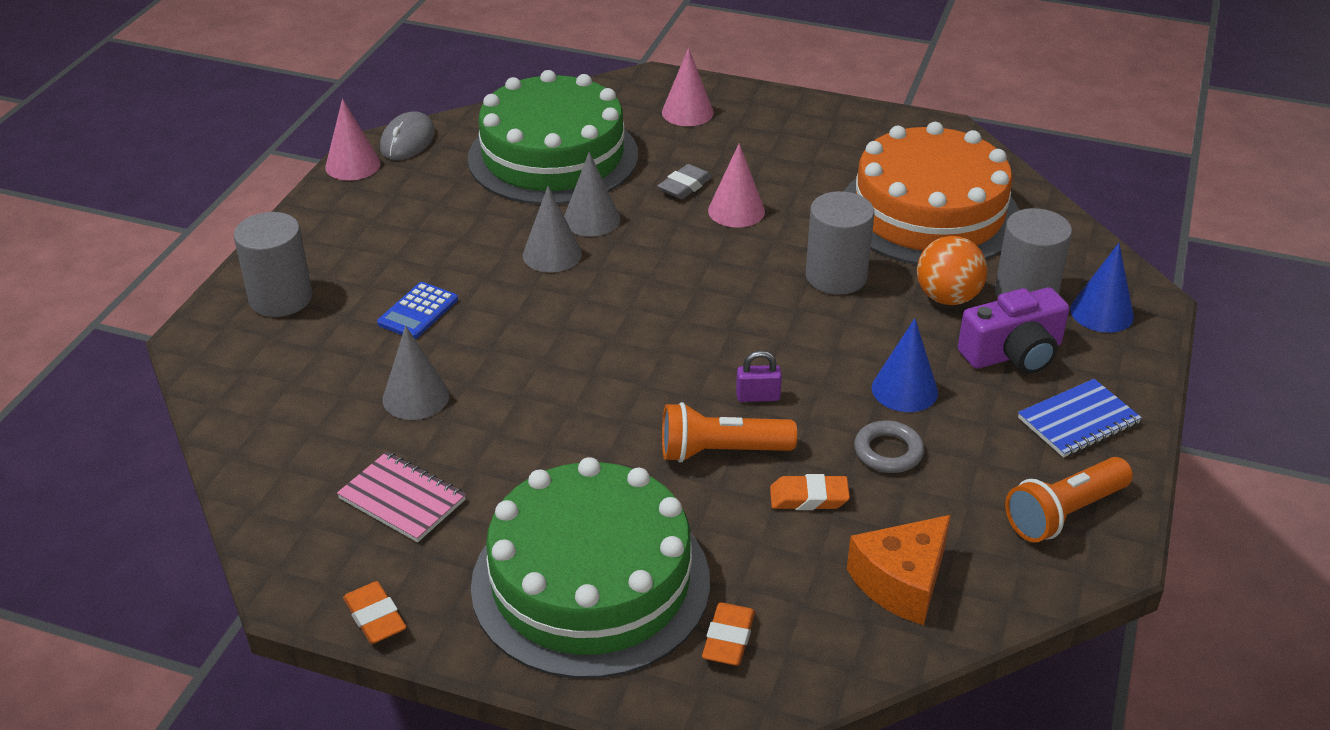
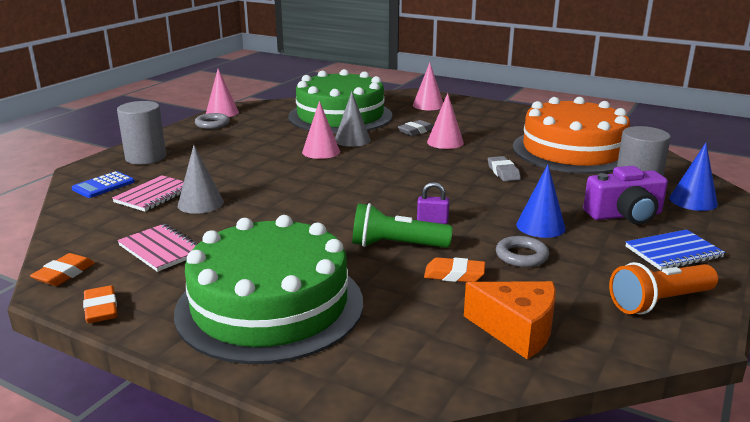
camera: 10 degrees right, 15 degrees down
(338, 387) = (154, 195): none -> pink notebook
(350, 199) = (212, 124): none -> grey ring
(407, 141) = (258, 106): grey mouse -> none
(418, 311) = (225, 168): blue calculator -> blue calculator (103, 185)
(552, 254) = (321, 151): grey cone -> pink cone
(720, 451) = (396, 245): orange flashlight -> green flashlight
(728, 639) = (363, 350): orange eraser -> orange eraser (64, 274)
(836, 276) = (503, 172): grey cylinder -> grey eraser
(901, 582) = (517, 330): orange cheese -> orange cheese turned 120 degrees counterclockwise
(947, 298) = (579, 186): orange ball -> none

